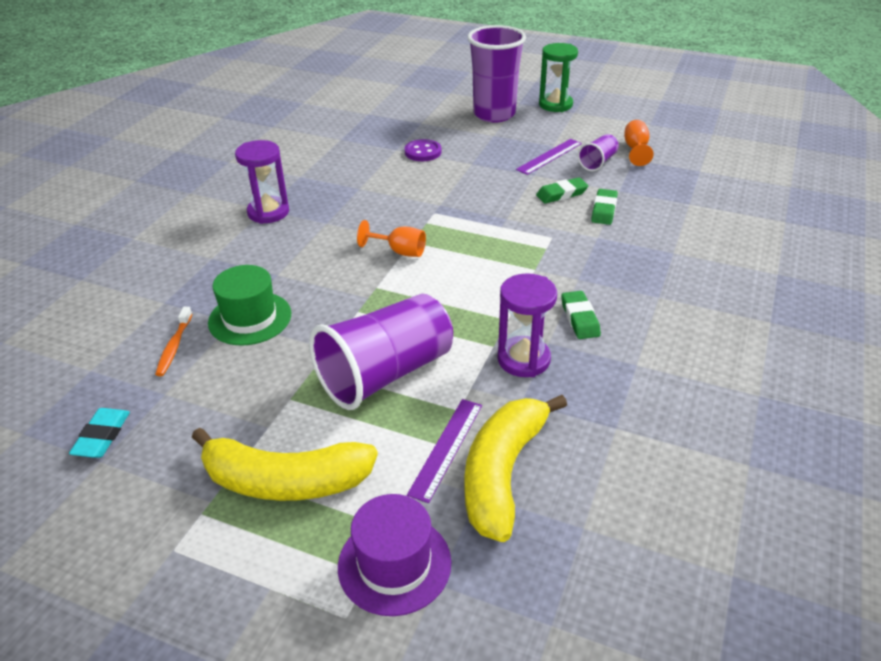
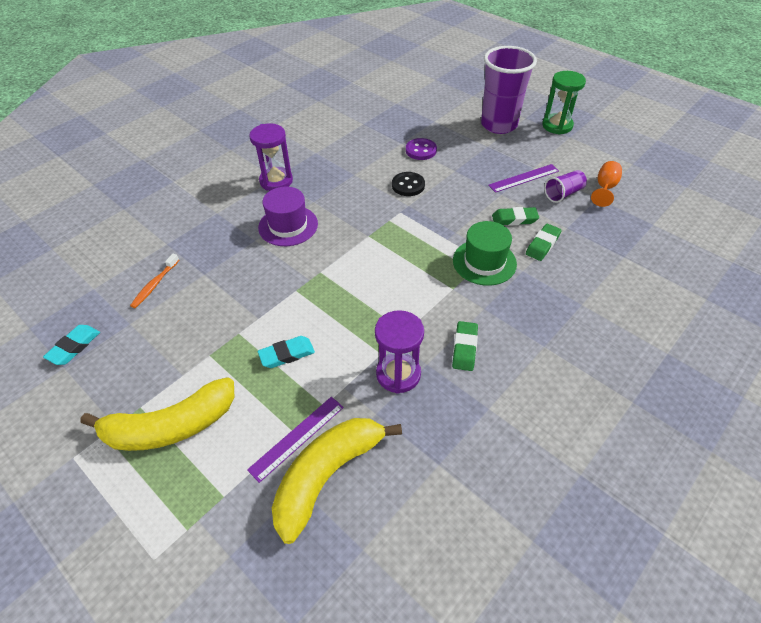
camera: 20 degrees right, 10 degrees up
(250, 318) = (217, 274): green hat -> green hat (484, 262)
(285, 481) = (171, 426): yellow banana -> yellow banana turned 45 degrees counterclockwise
(385, 374) = (287, 354): purple cup -> turquoise eraser
(394, 564) = (208, 527): purple hat -> purple hat (288, 226)
(400, 251) = (354, 243): orange goblet -> none
(428, 186) = (408, 185): none -> black button

